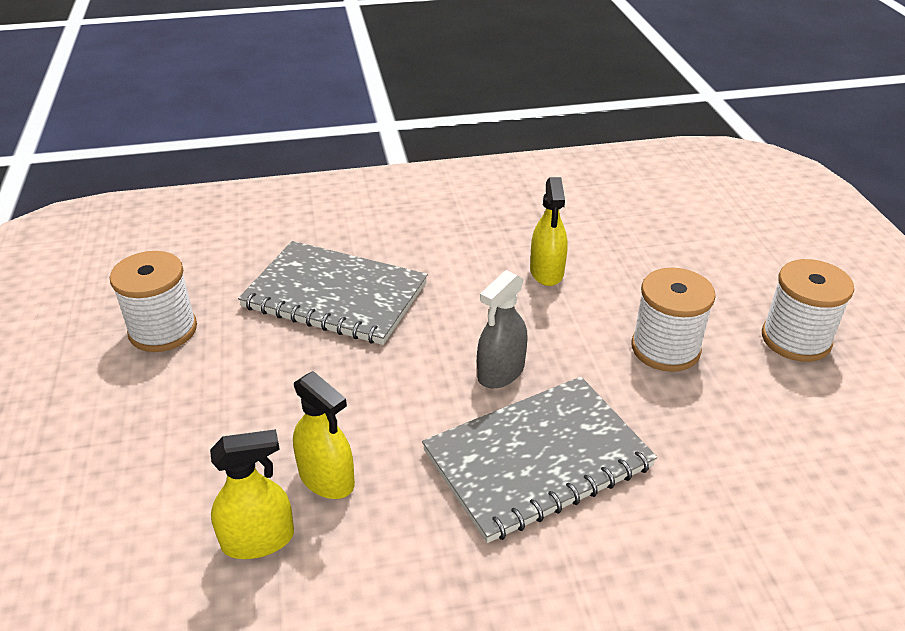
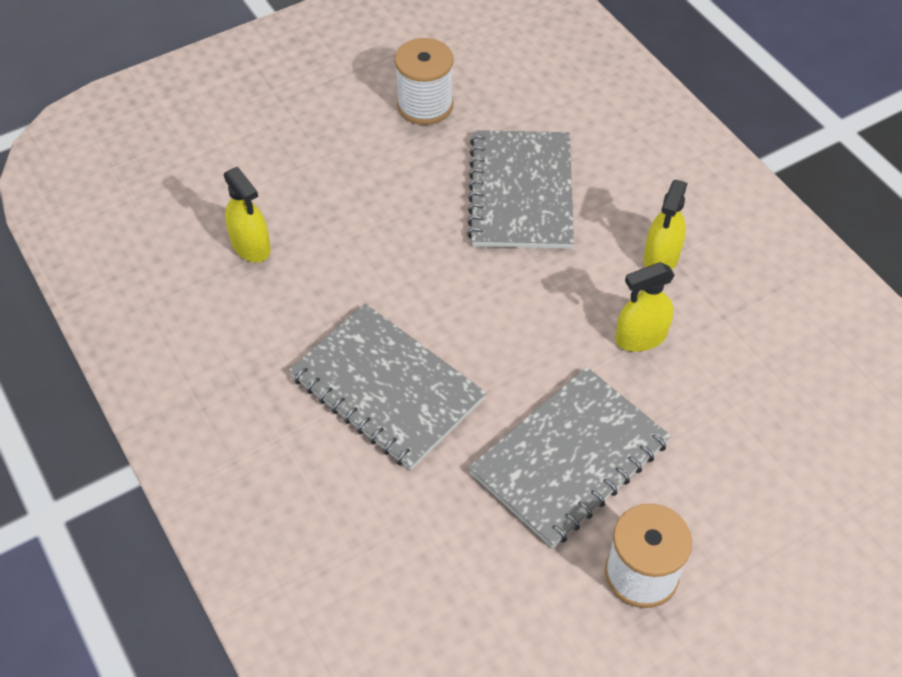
camera: 70 degrees right, 15 degrees up
(326, 478) = (316, 263): yellow spray bottle -> yellow spray bottle (661, 258)
(501, 372) = (478, 337): grey spray bottle -> none
(665, 349) = (569, 458): white spool -> grey notebook

